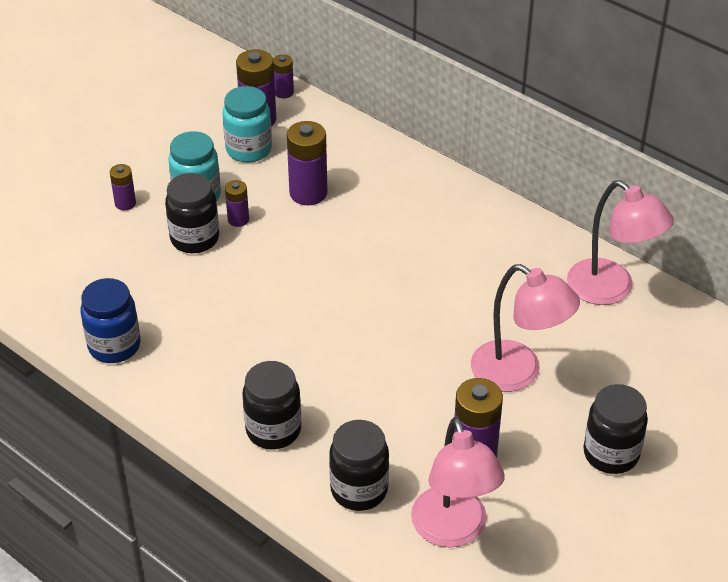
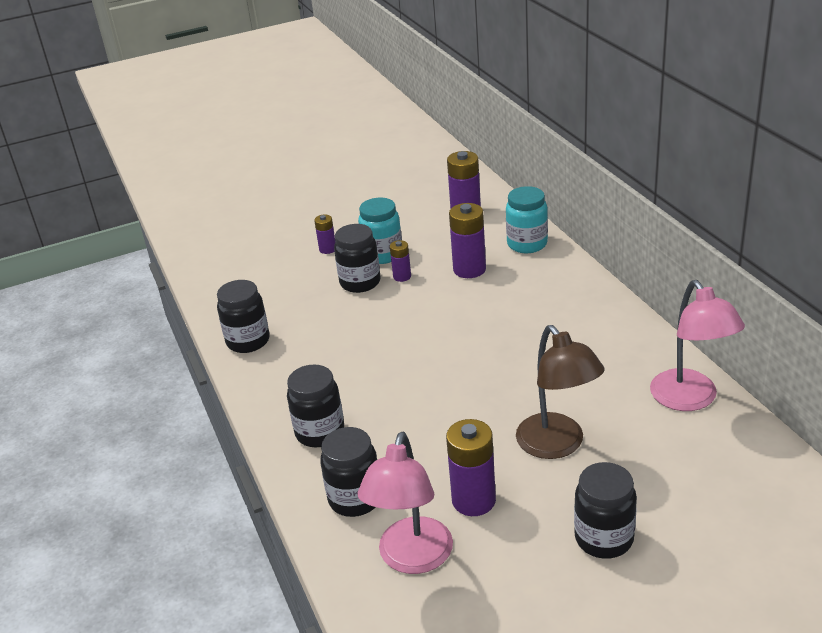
camera: 30 degrees right, 10 degrees down
(114, 346) = (248, 341): blue jar -> black jar
(249, 149) = (444, 231): turquoise jar -> turquoise jar (527, 244)
(284, 92) = (498, 199): purple battery -> none
(518, 373) = (557, 445): pink lamp -> brown lamp

